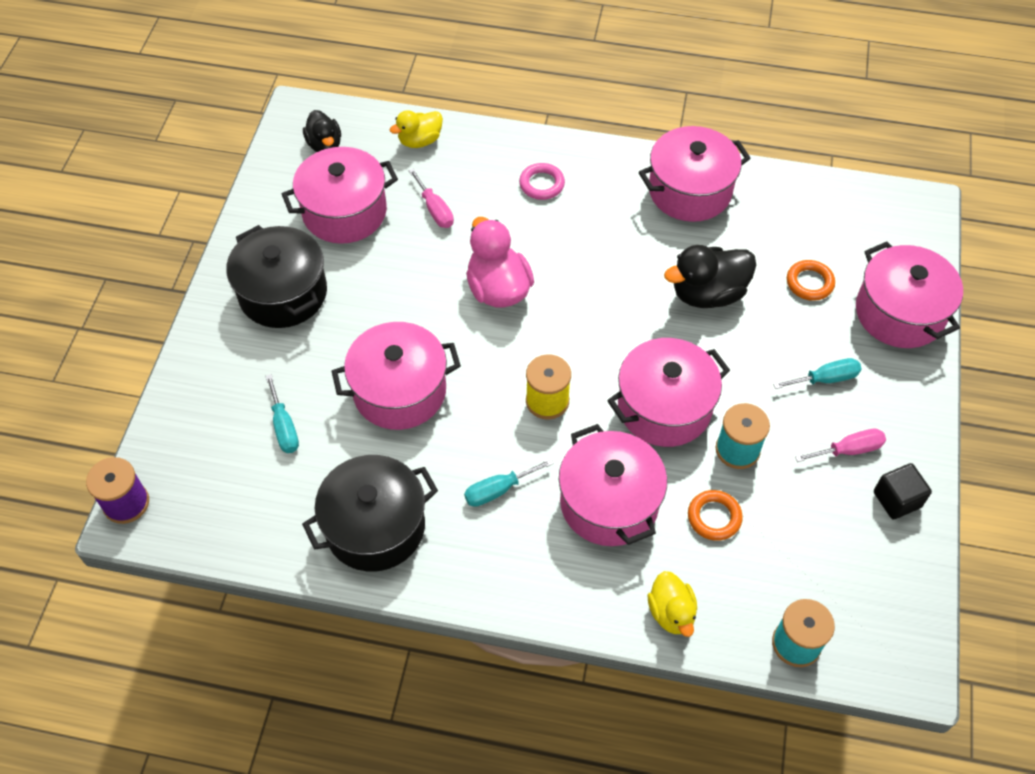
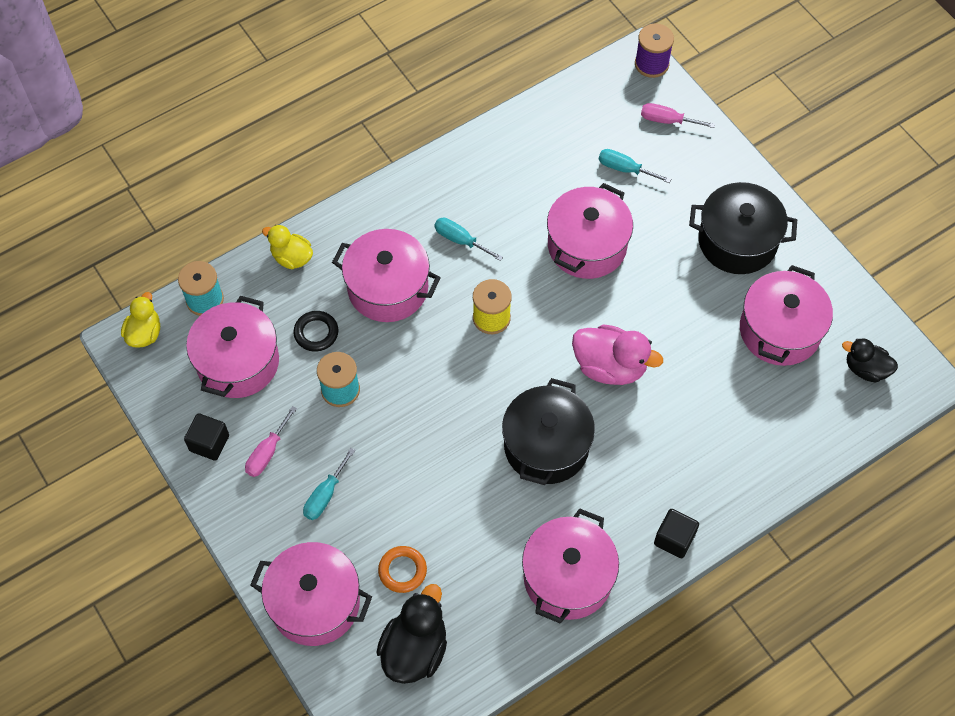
camera: 135 degrees right, 5 degrees up
(375, 527) = (505, 163): black pot -> black pot (546, 446)
(420, 141) = (808, 436): yellow duck -> yellow duck (144, 333)
(435, 210) = (724, 388): pink screwdriver -> pink screwdriver (667, 120)
(498, 490) = (460, 240): turquoise screwdriver -> turquoise screwdriver turned 75 degrees counterclockwise
(541, 184) = (679, 480): pink ring -> none
(589, 157) = (674, 539): none -> black cube
(664, 407) = (414, 378): pink pot -> pink pot (238, 362)
(707, 294) = (466, 493): black duck -> black duck (414, 649)
(714, 517) = (316, 333): orange ring -> black ring

